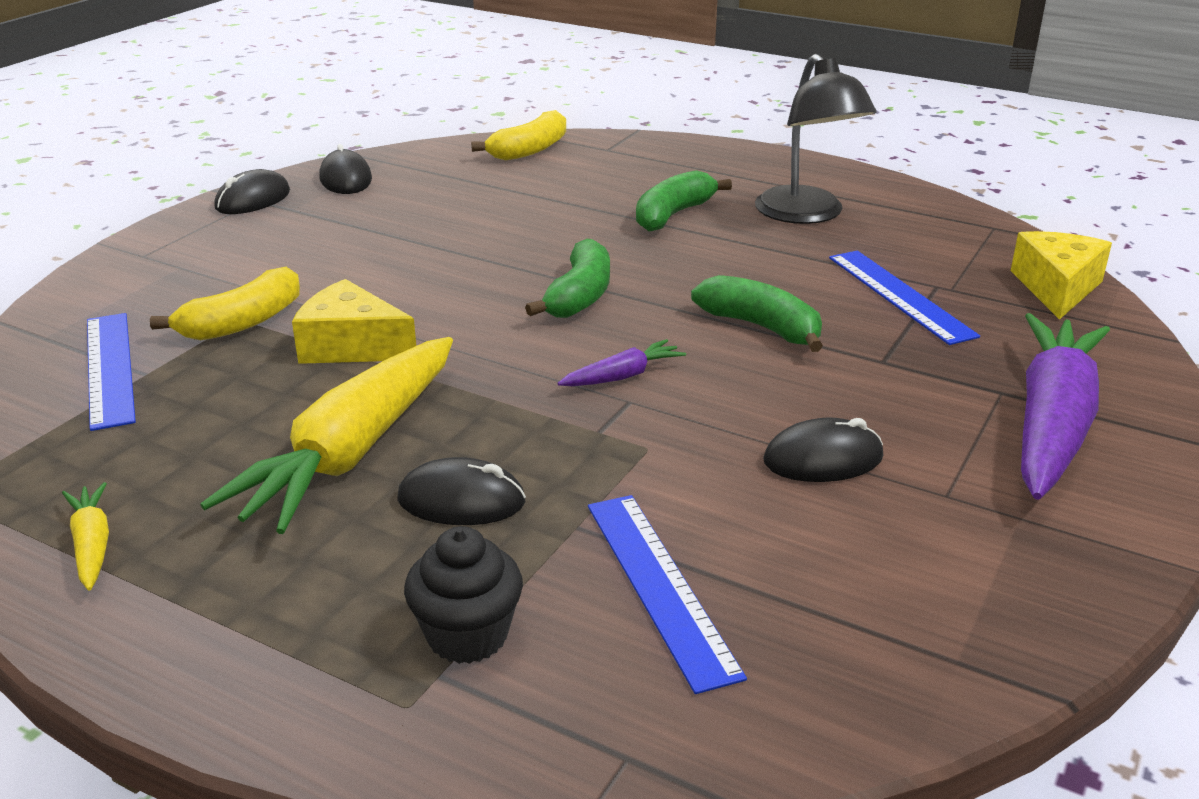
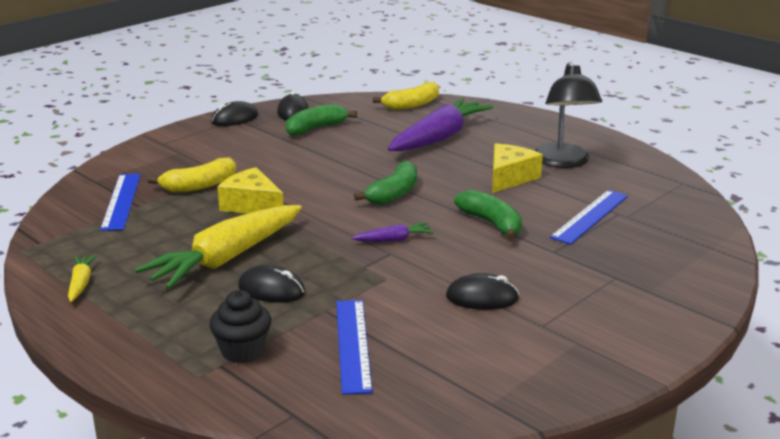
camera: 15 degrees right, 5 degrees down
(673, 215) = (478, 153): green banana -> green banana (316, 128)
(899, 295) = (590, 216): blue ruler -> blue ruler turned 45 degrees clockwise
(1051, 423) = (633, 298): purple carrot -> purple carrot (439, 138)
(1057, 288) = (697, 224): yellow cheese -> yellow cheese (509, 178)

